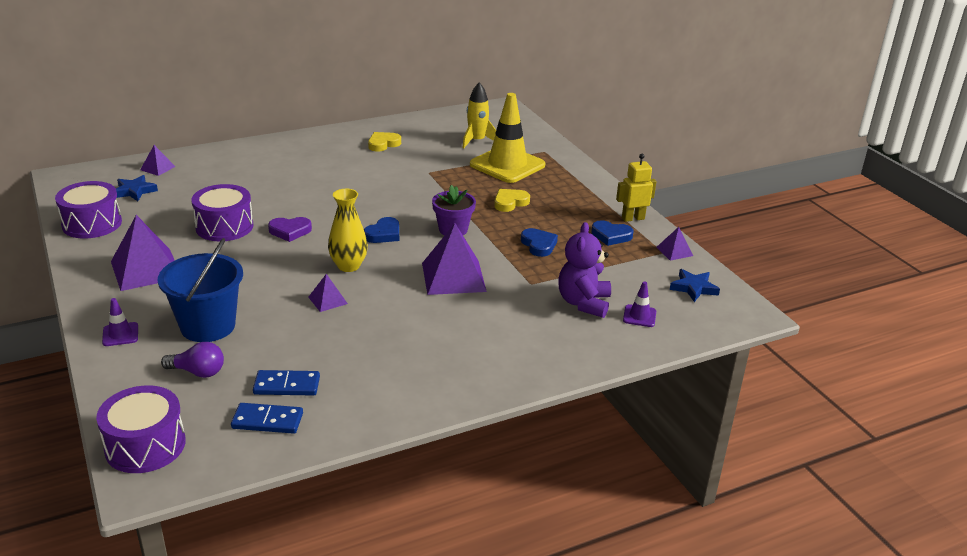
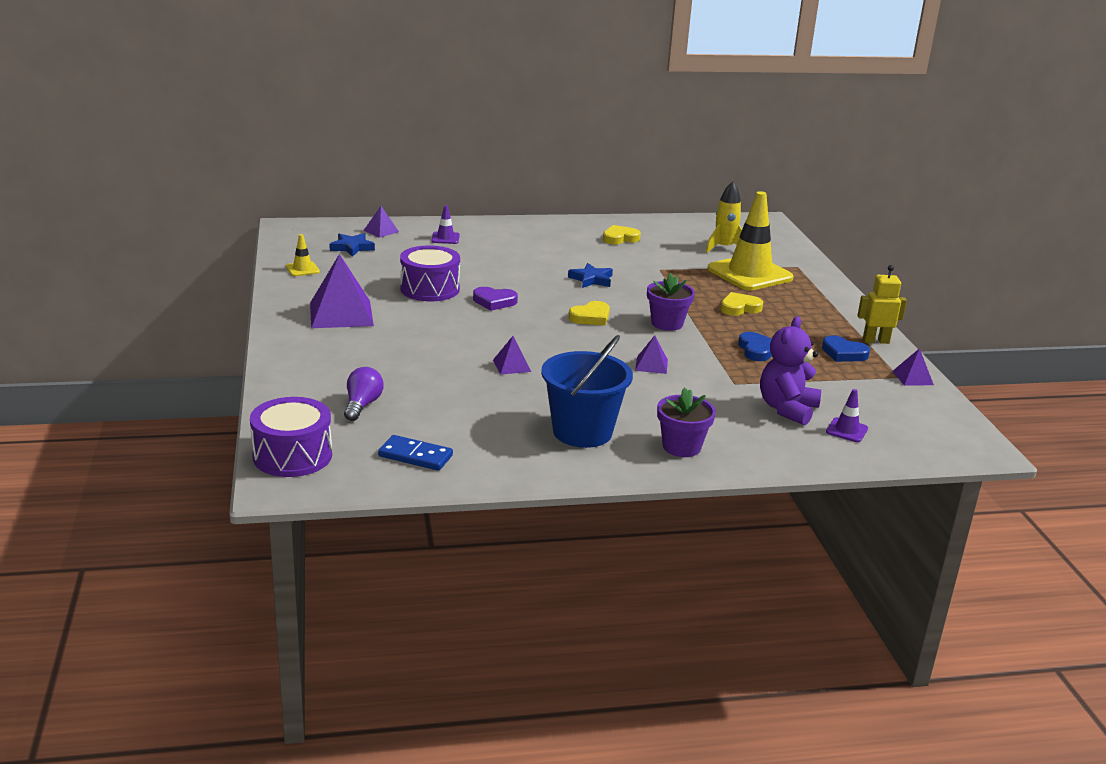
camera: 15 degrees right, 5 degrees down
(92, 224) = (302, 269): purple drum -> yellow traffic cone
(120, 334) = (299, 363): purple traffic cone -> purple traffic cone (445, 238)
(198, 372) = (362, 405): purple light bulb -> purple light bulb turned 105 degrees counterclockwise
(208, 326) = (384, 369): blue bucket -> blue bucket (582, 432)
(287, 385) = (445, 430): blue domino -> none
(348, 266) = (544, 340): yellow vase -> none
(383, 234) = (591, 317): blue heart -> yellow heart
(453, 277) = (651, 365): purple pyramid -> purple pyramid, size x0.49
(507, 361) = (681, 447): none -> purple flower pot
(693, 288) = (921, 414): blue star -> blue star (591, 279)

